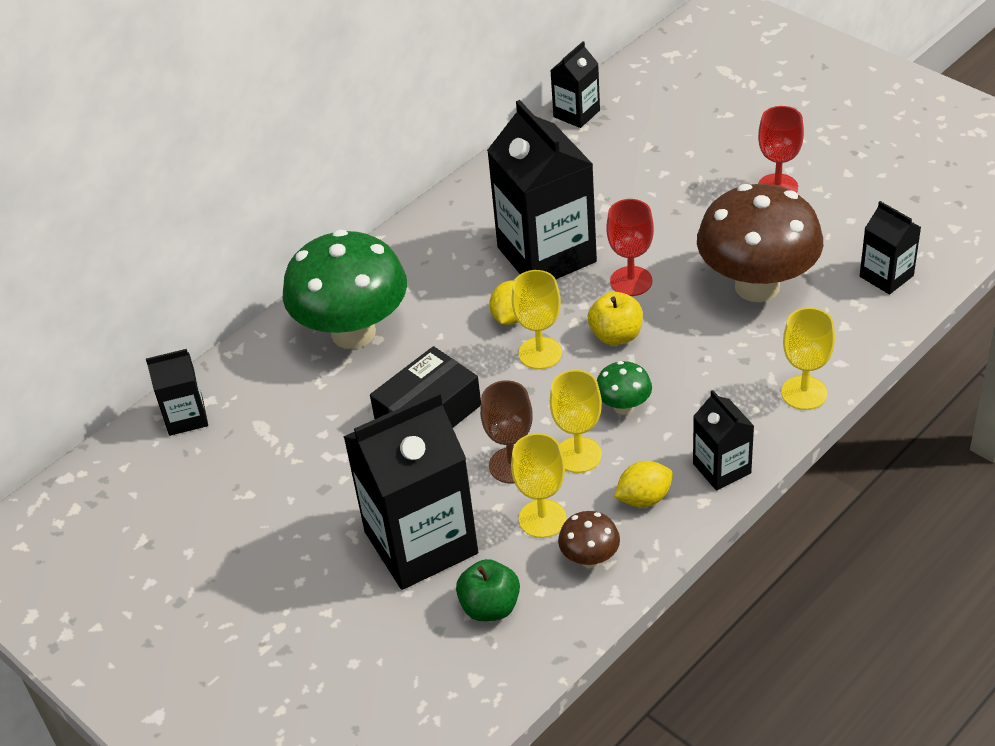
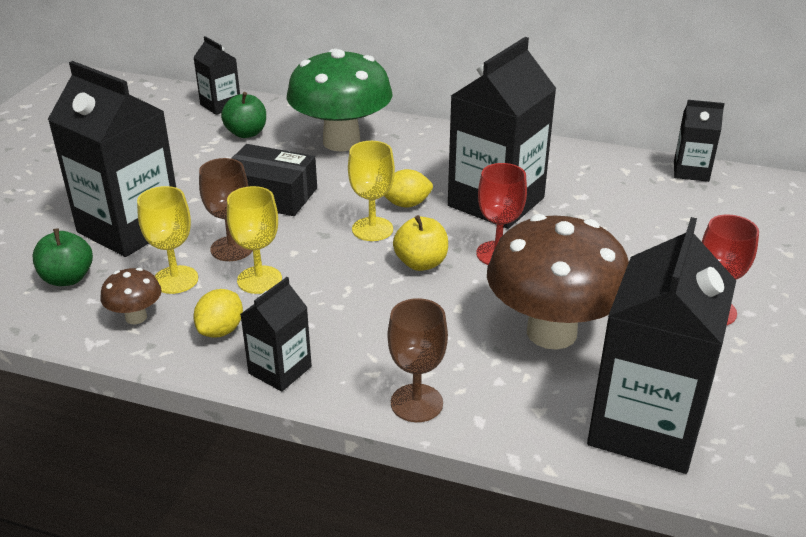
camera: 60 degrees right, 10 degrees down
(275, 407) = (246, 133): none -> green apple
(624, 407) = (332, 290): green mushroom -> none
(644, 498) = (221, 330): yellow lemon -> yellow lemon turned 75 degrees clockwise
(804, 393) = (416, 403): yellow goblet -> brown goblet
(886, 276) = (645, 426): black carton -> black carton, size x2.00

